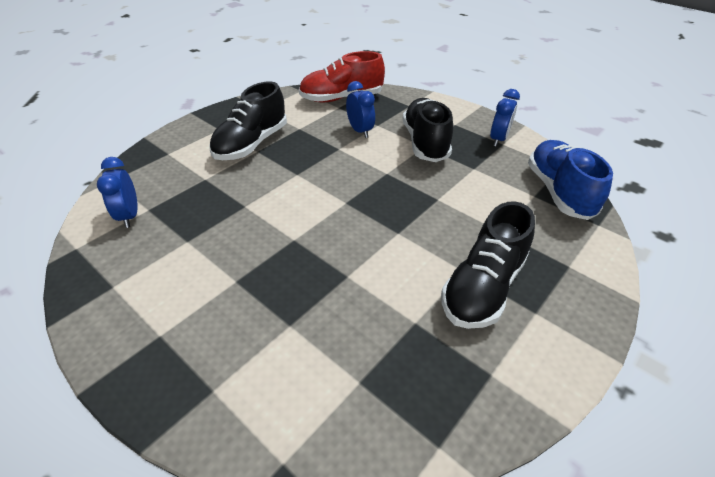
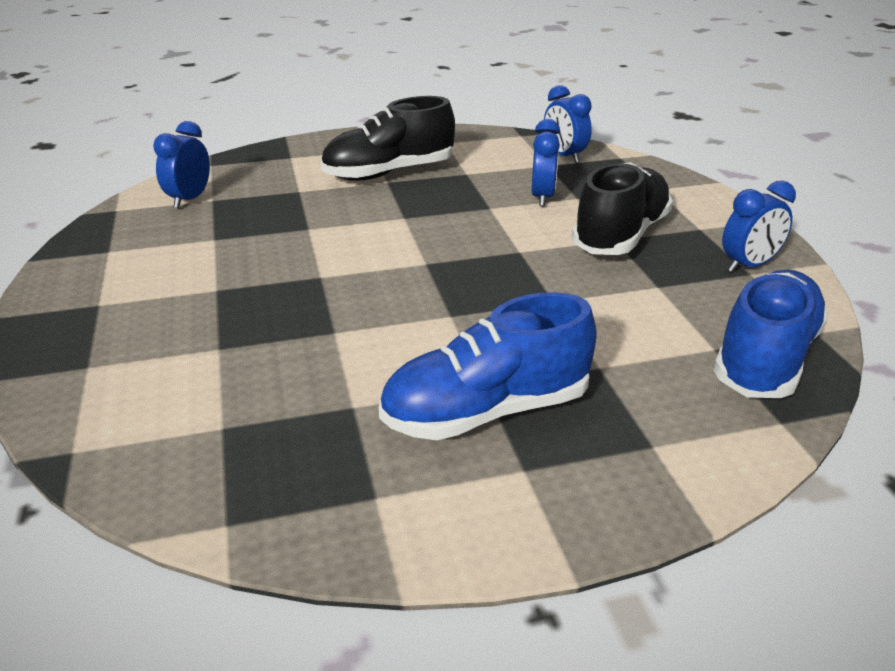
camera: 35 degrees right, 10 degrees down
(341, 98) = (564, 156): red shoe -> blue clock
(483, 287) = (486, 411): black shoe -> blue shoe

